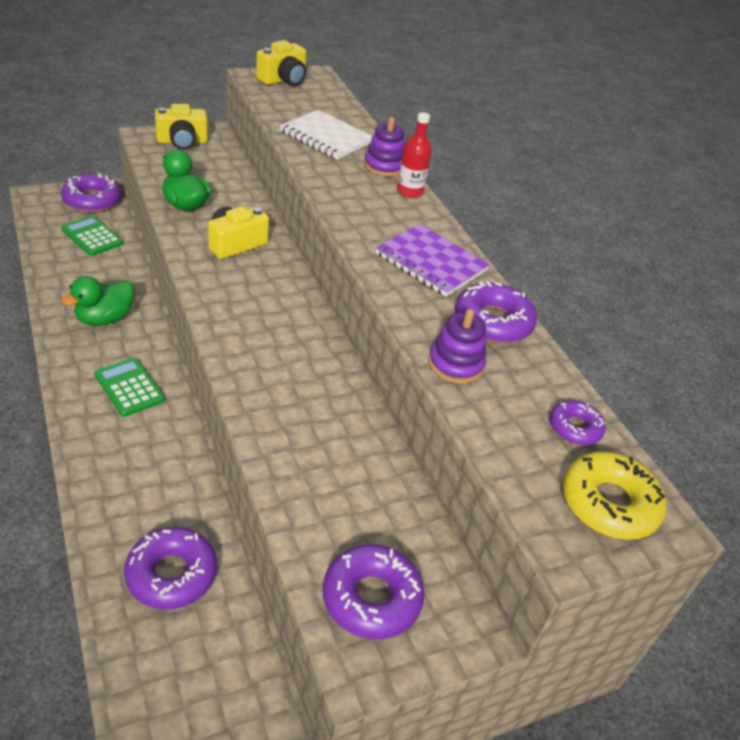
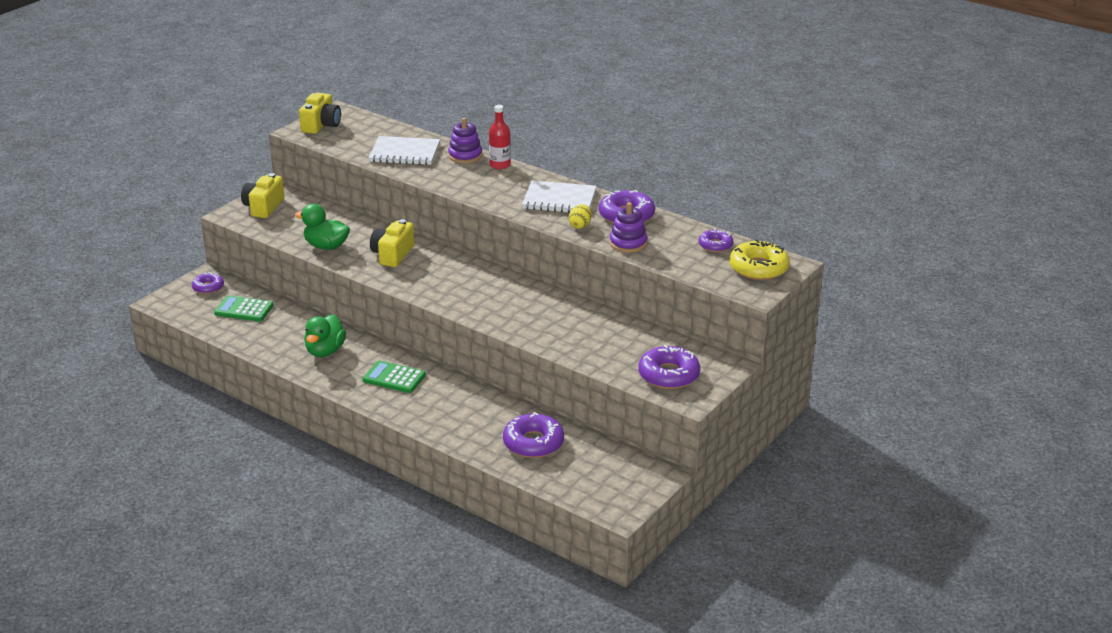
camera: 25 degrees left, 10 degrees down
(92, 200) = (208, 287): purple donut -> purple donut, size x0.60
(182, 142) = (263, 207): yellow camera -> yellow camera turned 150 degrees clockwise
(420, 309) = (580, 226): none -> yellow egg
(431, 262) = (559, 200): purple notebook -> white notebook

